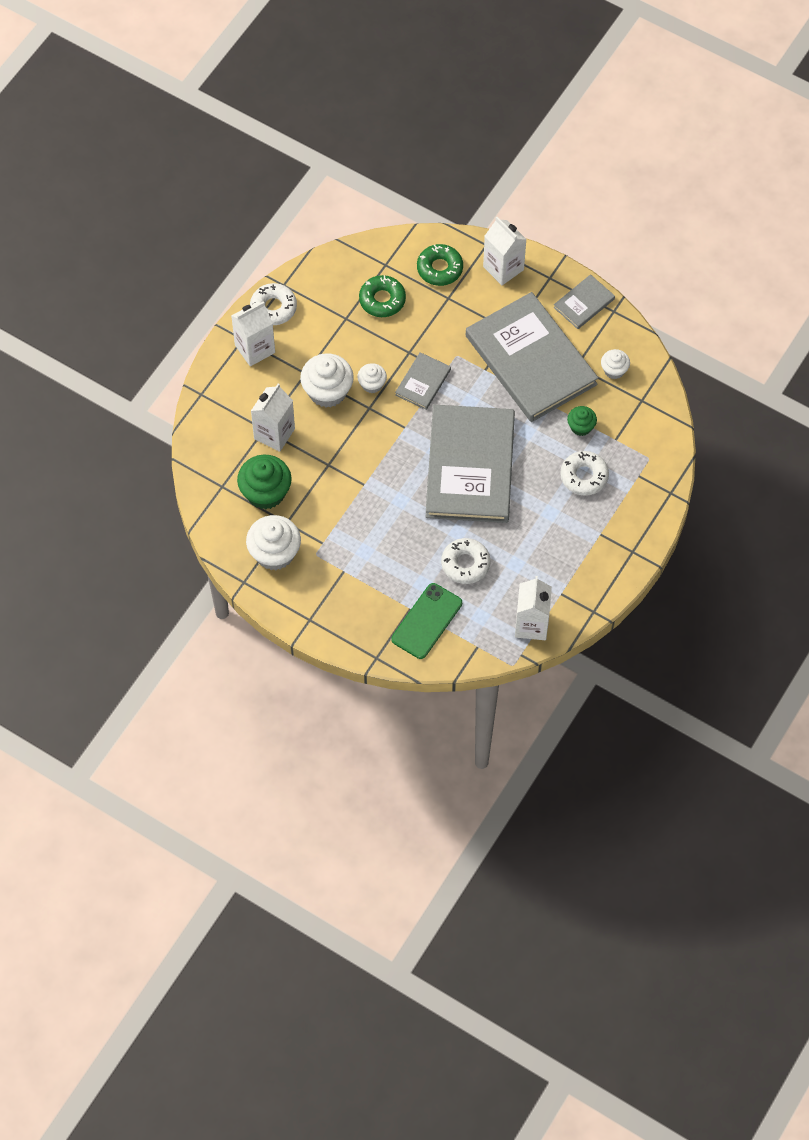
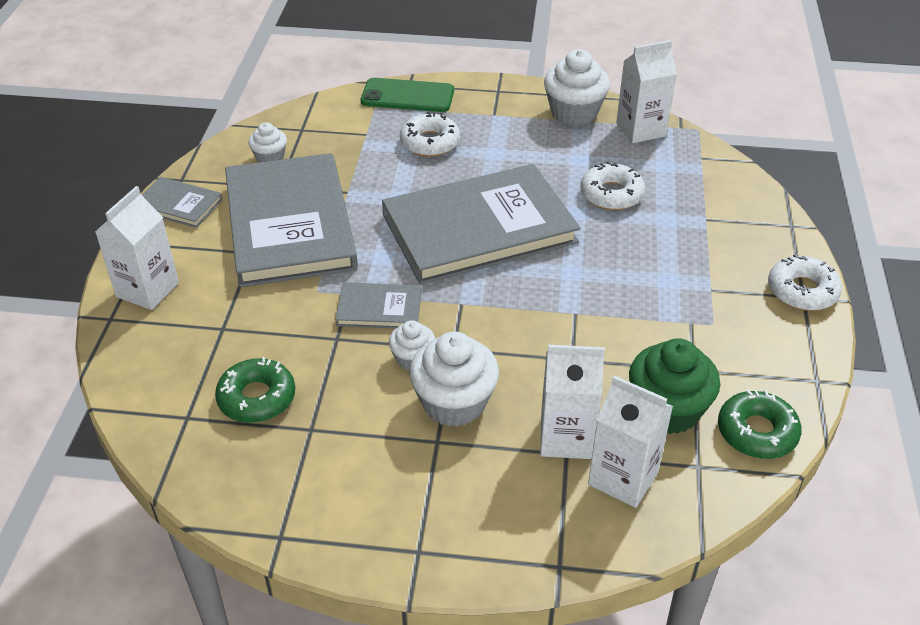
camera: 115 degrees left, 20 degrees down
(255, 349) = (429, 525): white carton -> white carton (623, 478)
(273, 308) = (334, 532): white donut -> white donut (802, 291)
(274, 553) = (747, 364): white cupcake -> white cupcake (574, 113)
(427, 621) = (709, 201): green phone -> green phone (407, 96)
(439, 268) = (172, 353): green donut -> green donut (757, 432)
(530, 360) = (290, 224): grey book -> grey book turned 45 degrees counterclockwise
(581, 427) = (365, 161): green cupcake -> none

